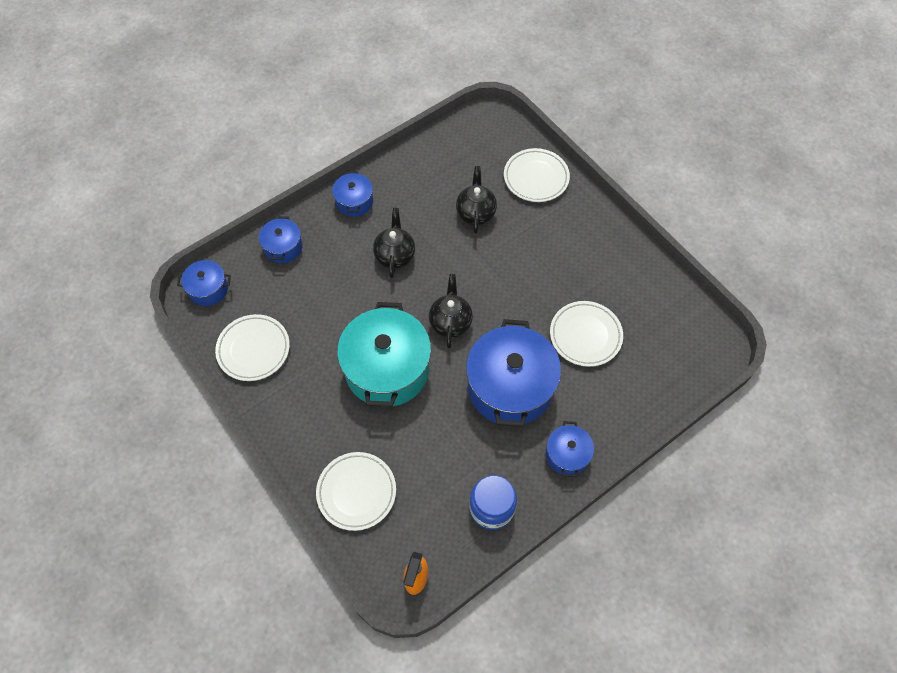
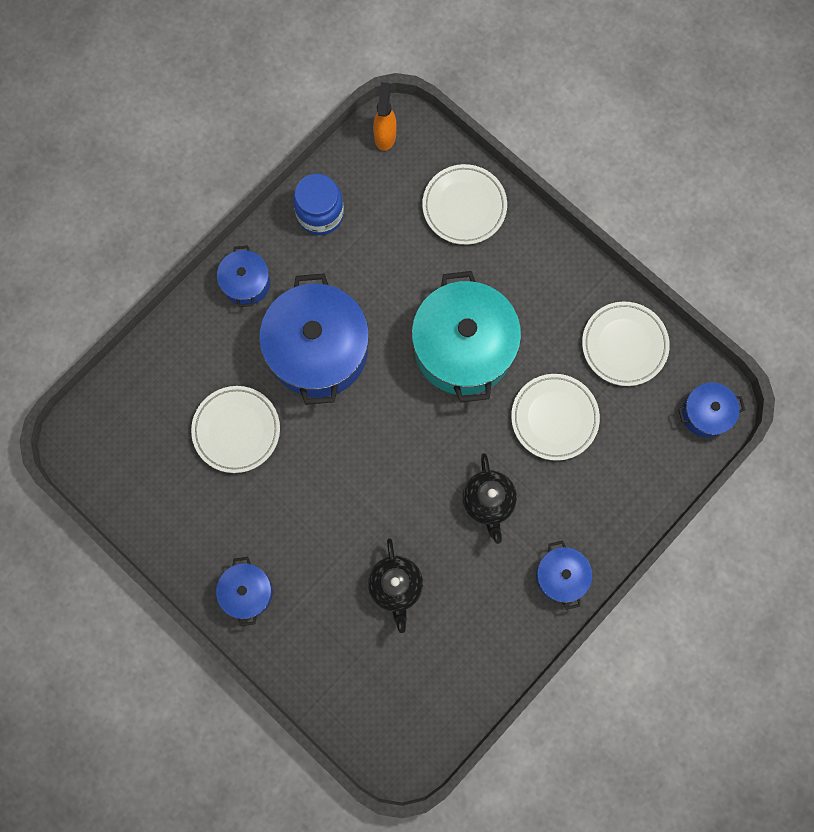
camera: 170 degrees right, 15 degrees up
(283, 247) = (633, 489): blue pot -> blue pot (247, 592)
(450, 322) = (401, 419): black teapot -> none
(536, 178) = (322, 660): white plate -> white plate (554, 418)

